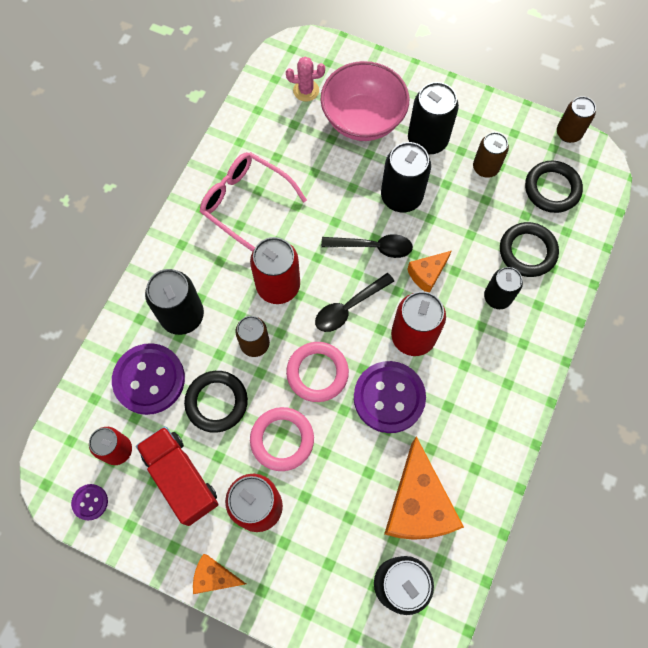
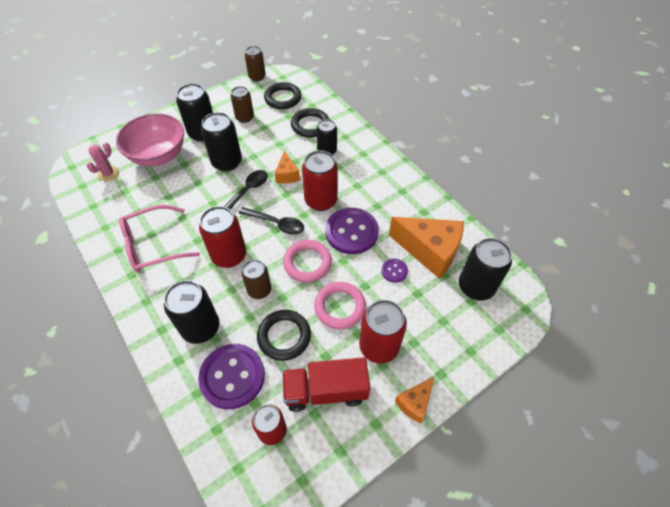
camera: 60 degrees left, 15 degrees down
(90, 502) = (301, 476): purple button -> purple button (394, 271)
(349, 307) = (276, 223): black spoon -> black spoon turned 60 degrees counterclockwise

